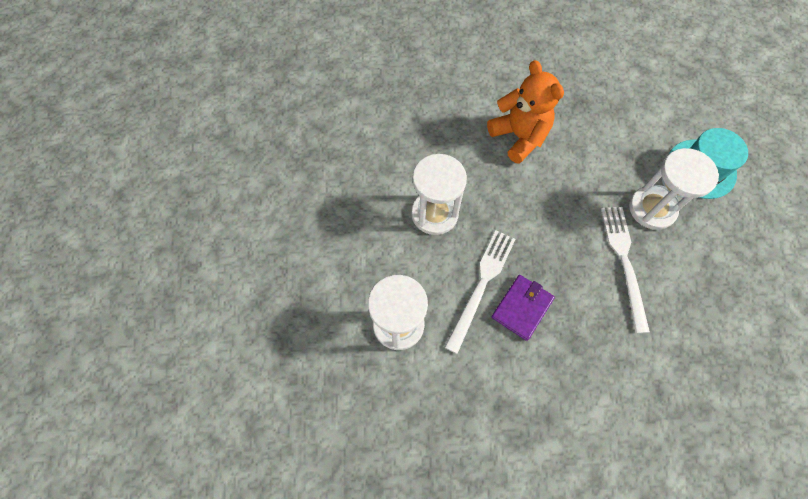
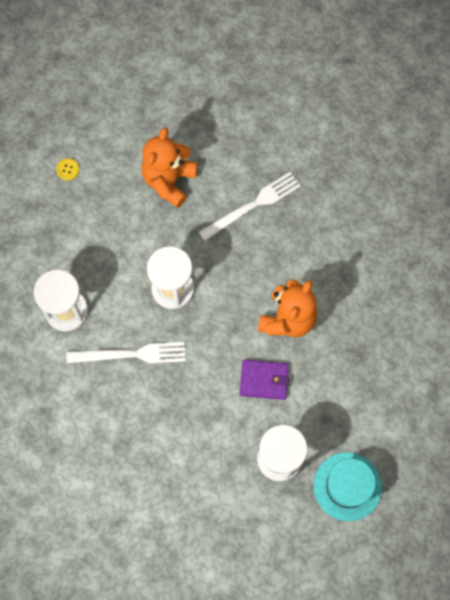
camera: 60 degrees right, 5 degrees up
(246, 245) = (68, 169): none -> yellow button
(323, 163) = (169, 181): none -> orange teddy bear
(522, 308) = (129, 393): purple wallet -> purple wallet (264, 380)
(624, 262) = (214, 455): white fork -> white fork (253, 205)

